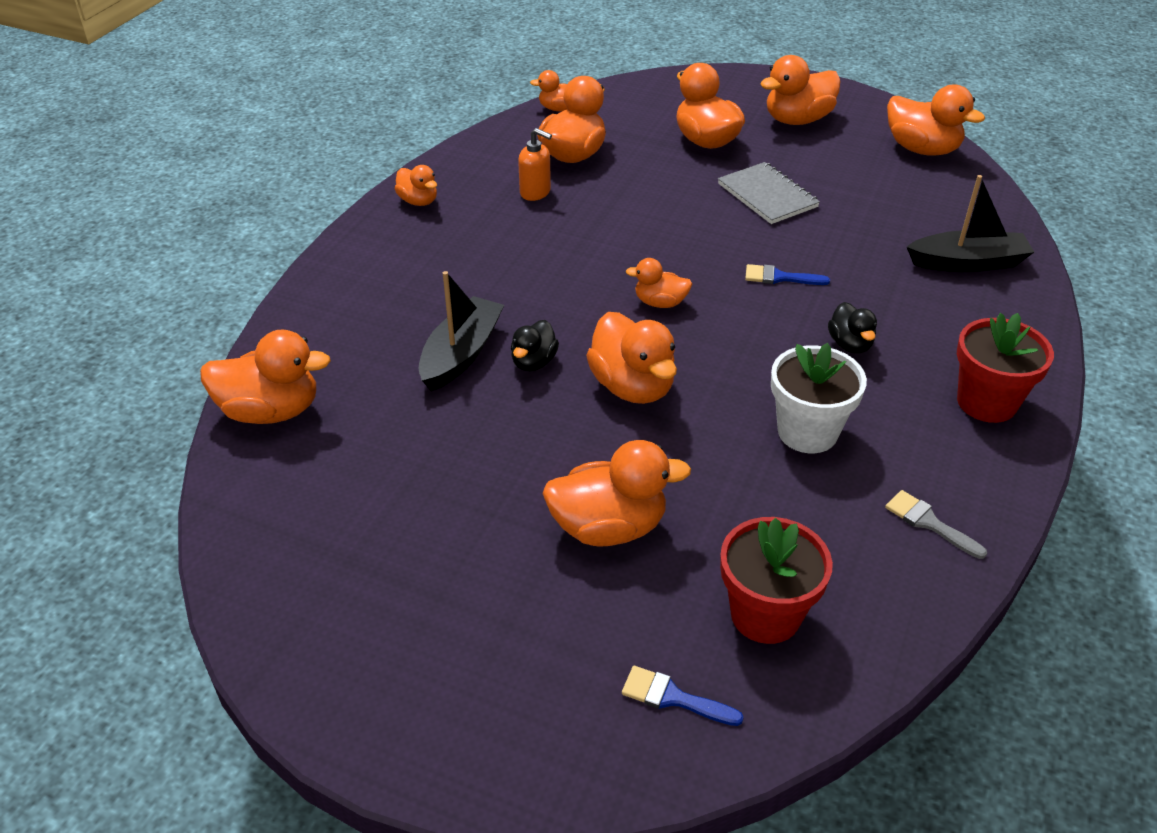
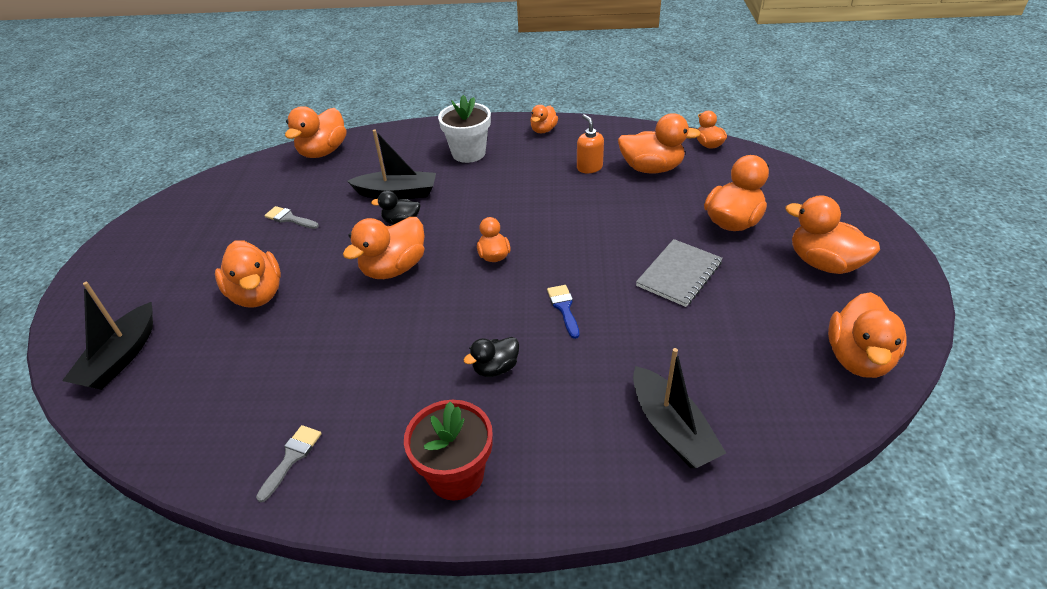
camera: 70 degrees right, 0 degrees up
(271, 411) = (323, 152): orange duck -> orange duck turned 45 degrees clockwise
(438, 473) = (289, 218): none -> grey brush
(535, 192) = (589, 167): orange soap dispenser -> orange soap dispenser turned 150 degrees clockwise
(672, 697) = (121, 357): blue brush -> black boat
(765, 614) = (189, 383): red flower pot -> none
(807, 432) = (376, 365): white flower pot -> white flower pot (468, 153)

